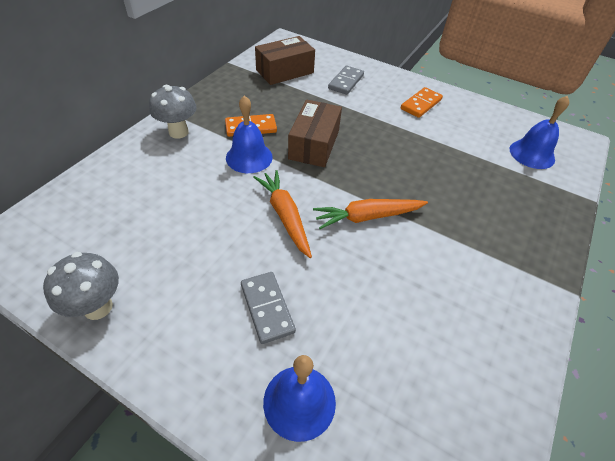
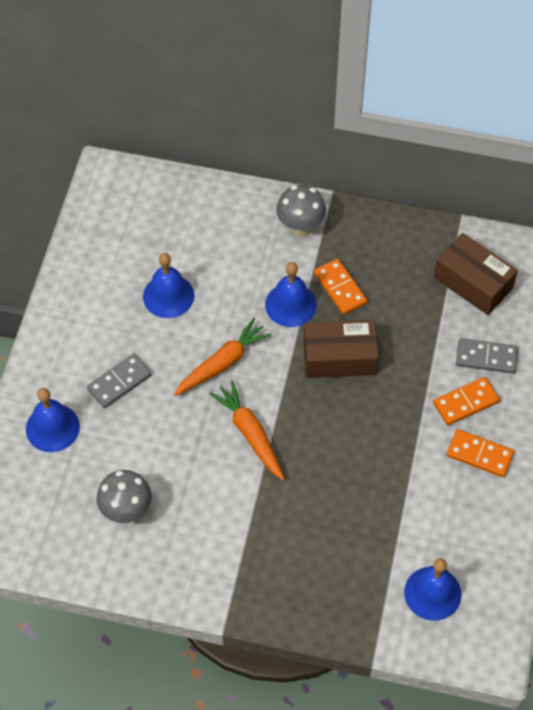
camera: 75 degrees right, 10 degrees up
(98, 307) = (80, 271): grey mushroom -> grey mushroom (126, 511)
(186, 235) = (168, 296): none -> blue bell
(377, 99) = (465, 402): none -> orange domino

